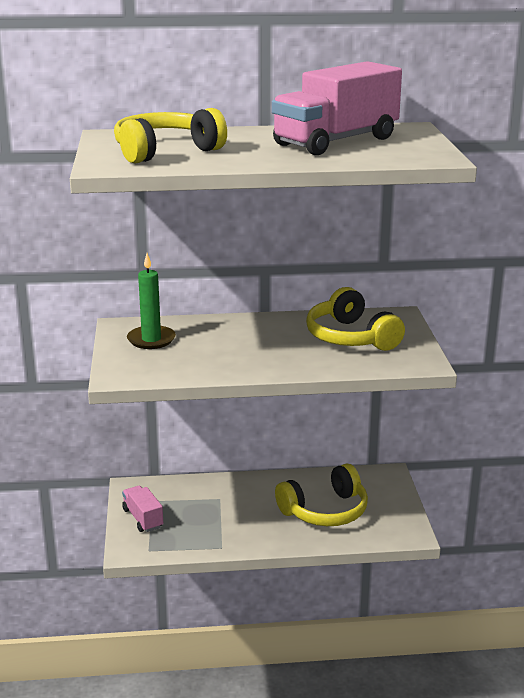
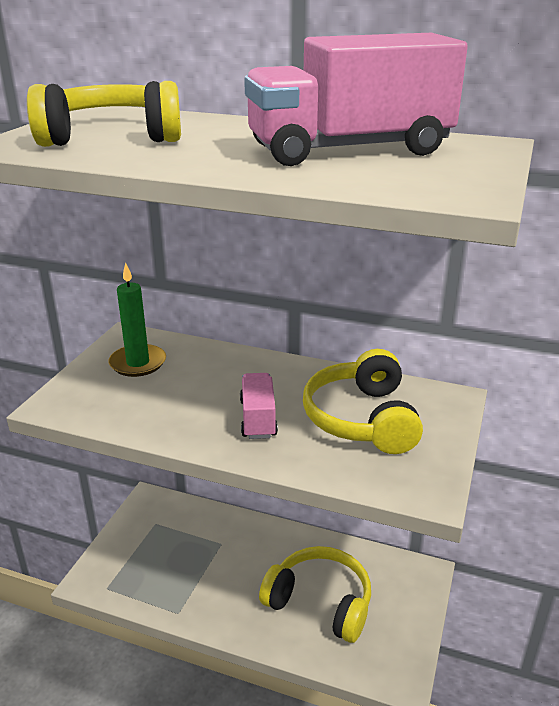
camera: 25 degrees right, 5 degrees up
(143, 518) = (131, 543): pink truck -> pink truck (258, 419)
(325, 511) = (320, 602): yellow headphones -> yellow headphones turned 150 degrees counterclockwise

